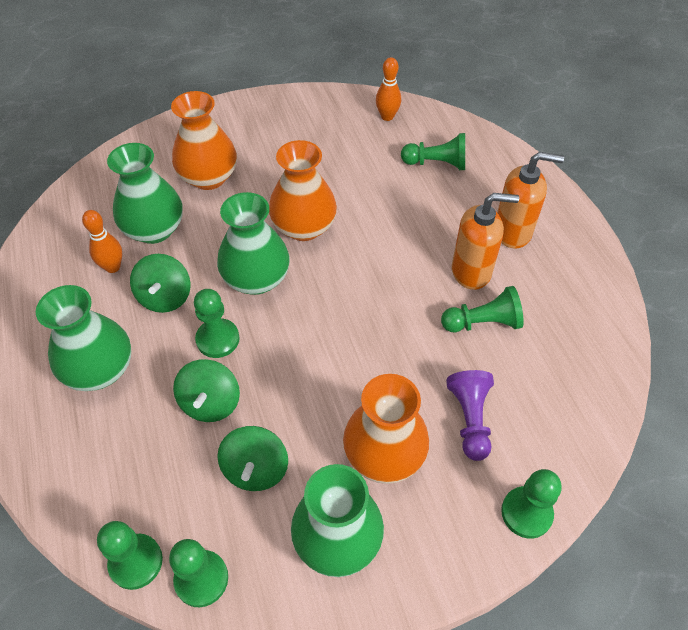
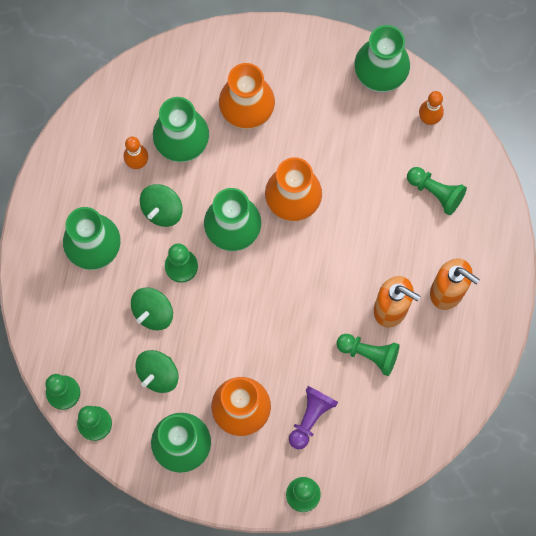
camera: 30 degrees right, 20 degrees up
(319, 104) = (380, 74): none -> green vase

